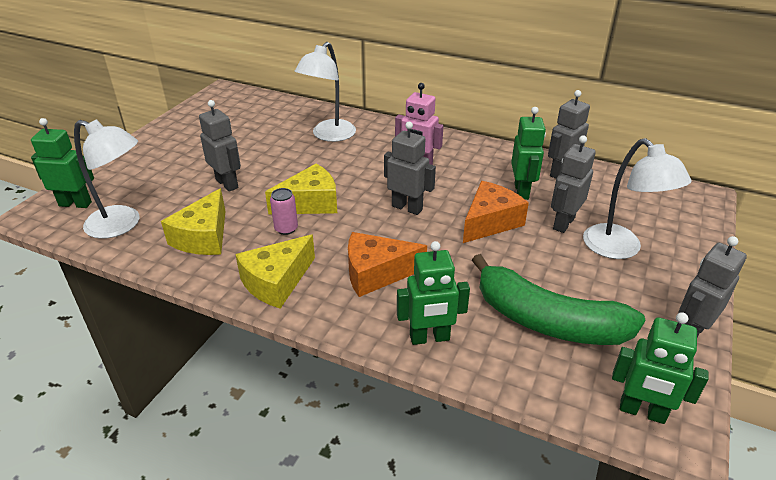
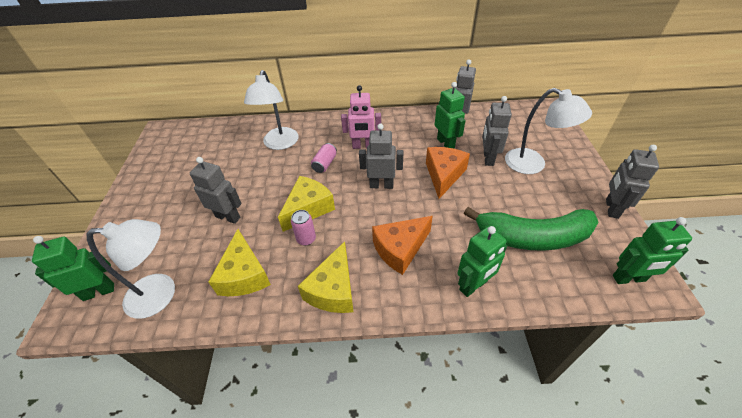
camera: 25 degrees left, 10 degrees up
(361, 168) = (325, 164): none -> pink can

